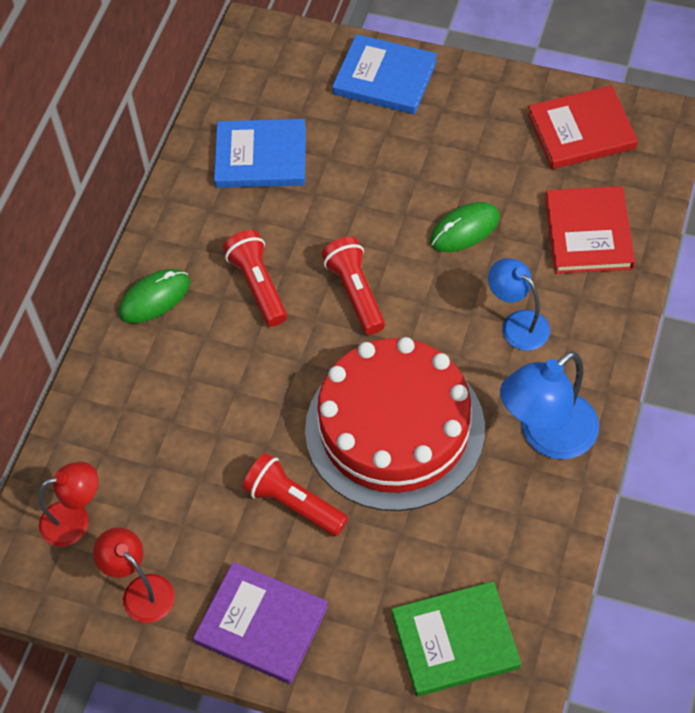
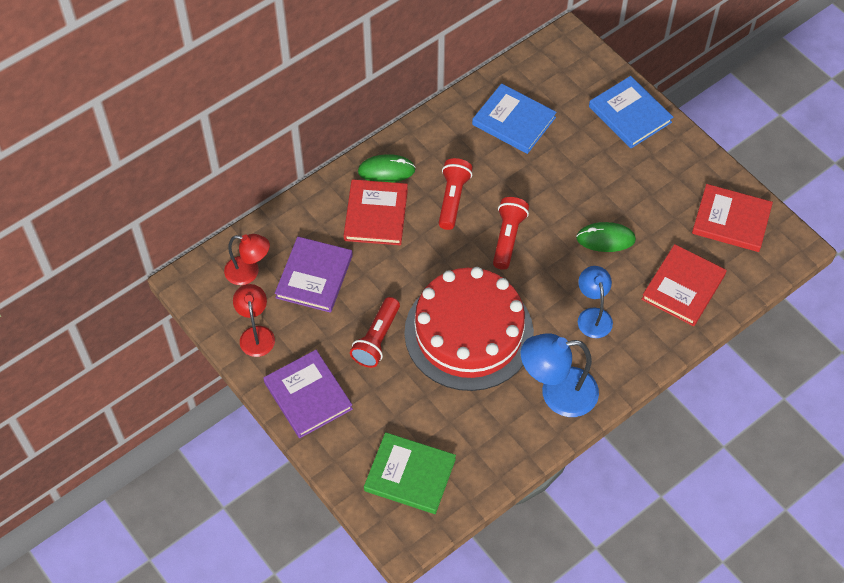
camera: 30 degrees right, 0 degrees up
(160, 475) = (314, 276): none -> purple book
(181, 356) = (376, 214): none -> red book
(294, 504) = (377, 339): red flashlight -> red flashlight turned 135 degrees counterclockwise

